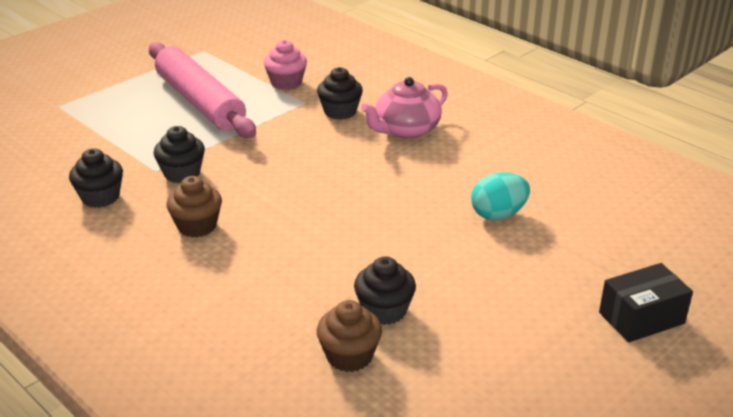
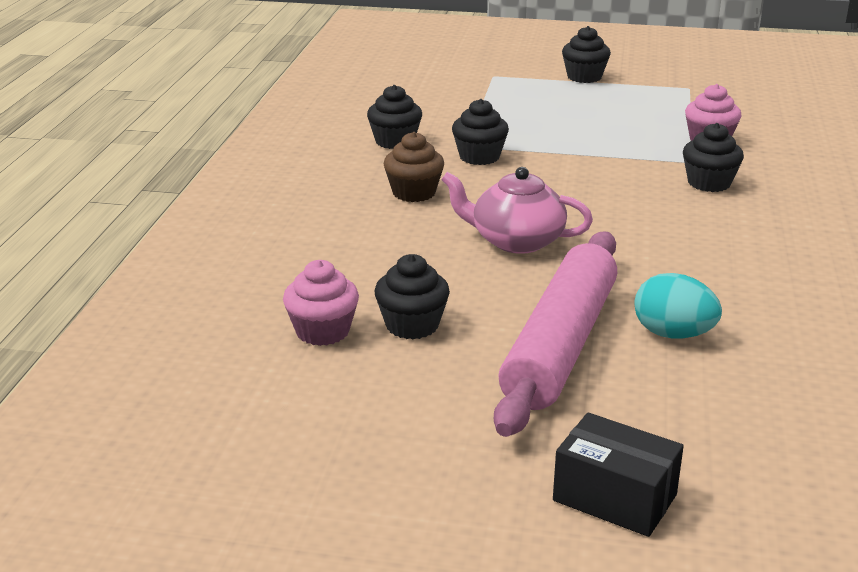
camera: 55 degrees right, 5 degrees down
(124, 75) = (584, 77): none -> black cupcake
(200, 102) = (601, 120): pink rolling pin -> pink rolling pin (560, 345)
(349, 356) = (322, 331): brown cupcake -> pink cupcake
(406, 130) = (741, 227): pink teapot -> pink teapot (515, 241)

